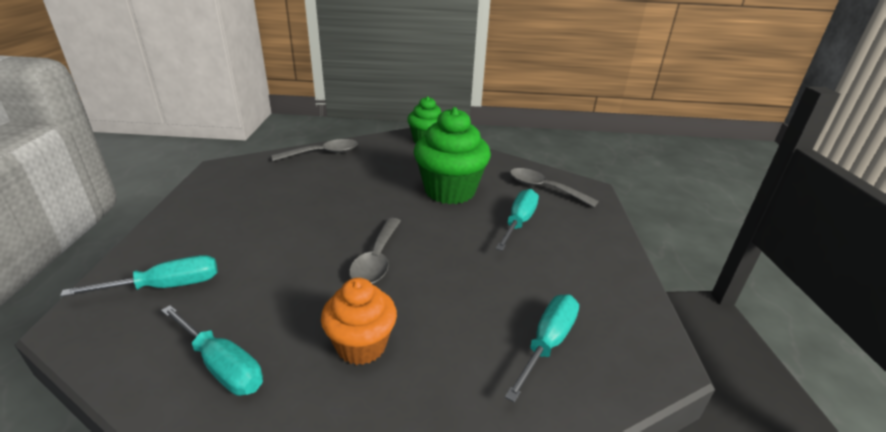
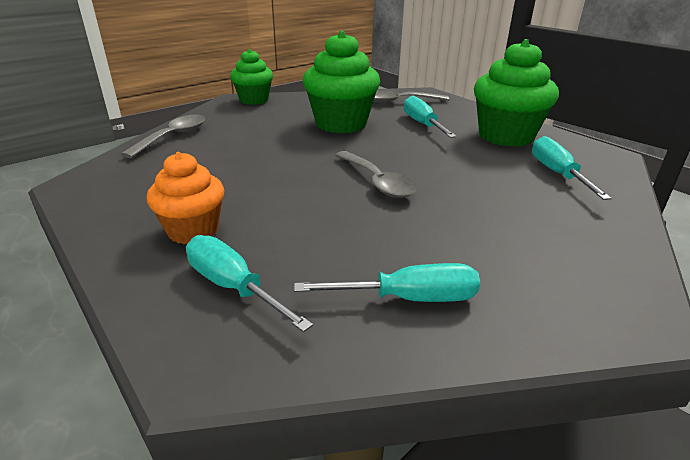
camera: 40 degrees left, 0 degrees up
(165, 286) = (234, 287): turquoise screwdriver -> turquoise screwdriver turned 75 degrees counterclockwise
(361, 345) = (472, 230): orange cupcake -> orange cupcake (193, 230)
(578, 274) = (506, 136): none -> green cupcake

